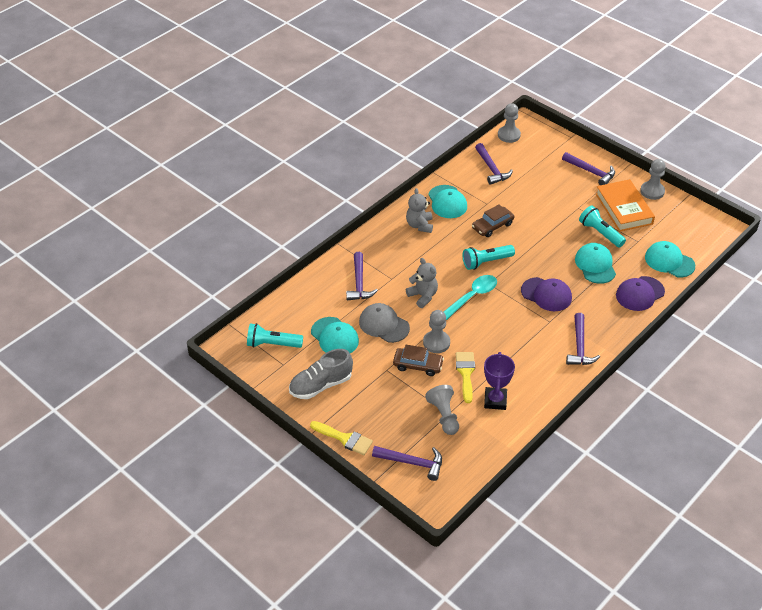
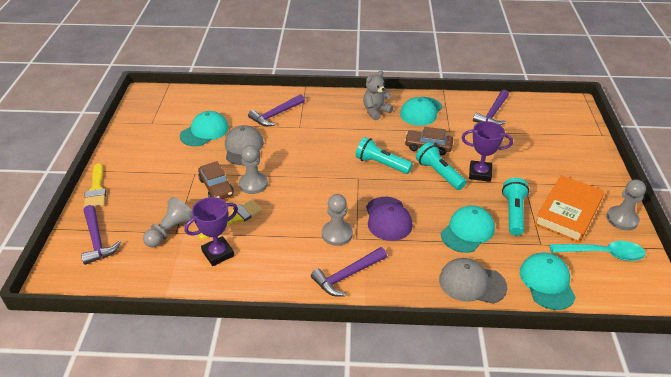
camera: 50 degrees right, 5 degrees down
(272, 344) = (168, 109): turquoise flashlight -> turquoise flashlight (439, 174)
(321, 385) = (145, 150): grey shoe -> none
(334, 337) = (204, 131): turquoise cap -> turquoise cap turned 150 degrees counterclockwise
(423, 296) = (299, 151): grey teddy bear -> none
(472, 296) = (331, 177): turquoise spoon -> turquoise spoon (602, 254)
(509, 135) = (545, 103): grey pawn -> grey pawn (337, 234)
(547, 221) = (480, 173): none -> purple trophy
(591, 172) = (580, 168): purple hammer -> none
(640, 294) = (472, 283): purple cap -> grey cap

